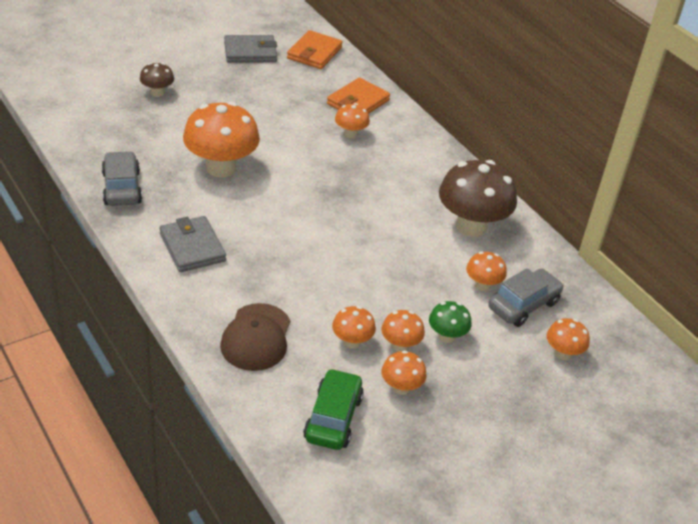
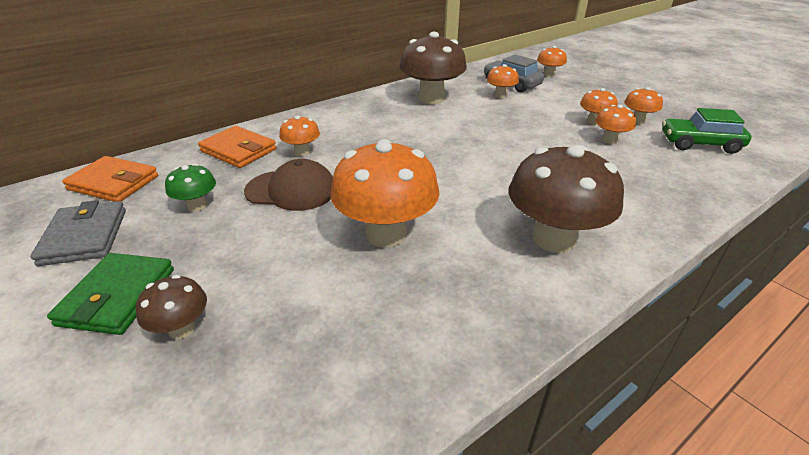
camera: 90 degrees left, 5 degrees down
(122, 188) = (465, 327): grey car -> none
(190, 71) = (118, 296): none -> green wallet
(192, 247) = (553, 239): grey wallet -> brown mushroom
(256, 337) = (652, 184): brown cap -> brown cap (291, 190)
(446, 336) = (567, 106): green mushroom -> green mushroom (197, 206)

